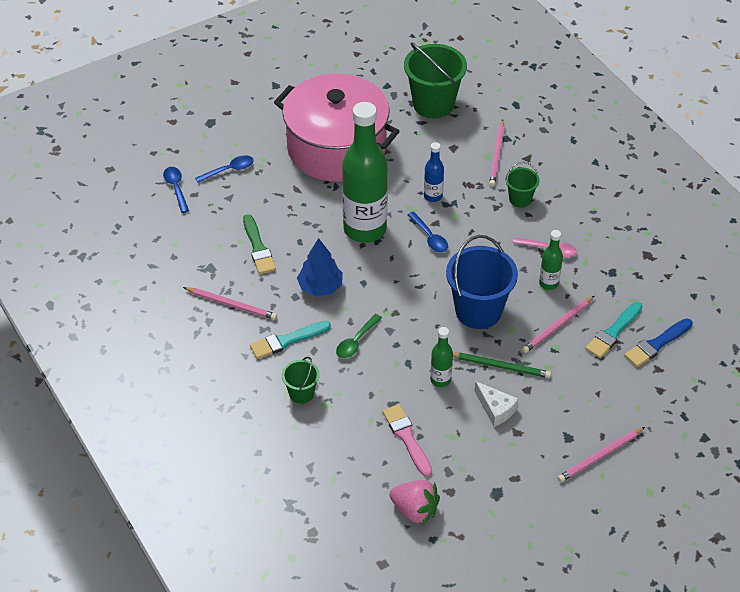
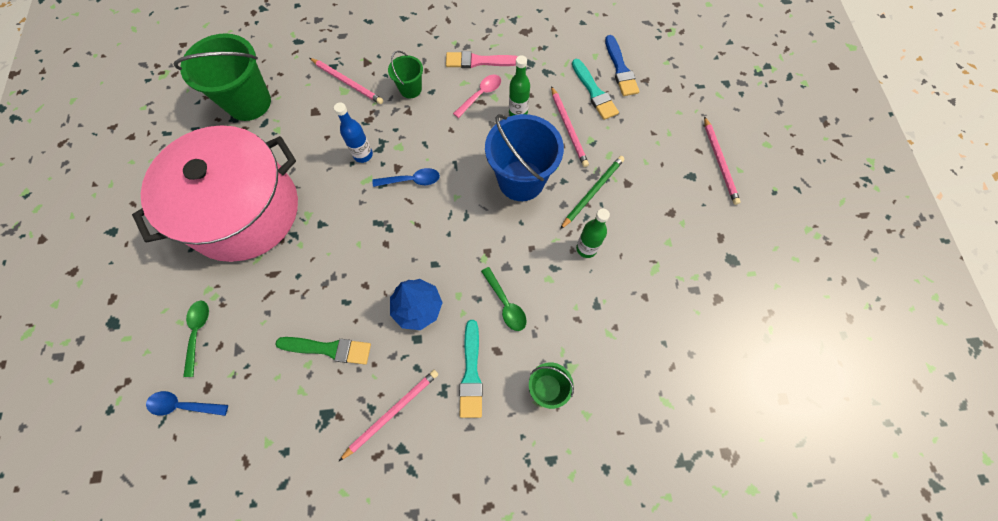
camera: 65 degrees left, 20 degrees up
(229, 170) = (198, 333): blue spoon -> green spoon
(365, 229) = (367, 232): green bottle -> none
(407, 438) = (642, 309): pink brush -> pink brush (478, 61)
(415, 510) = (730, 340): pink strawberry -> none
(495, 409) = (639, 218): white cheese -> none

